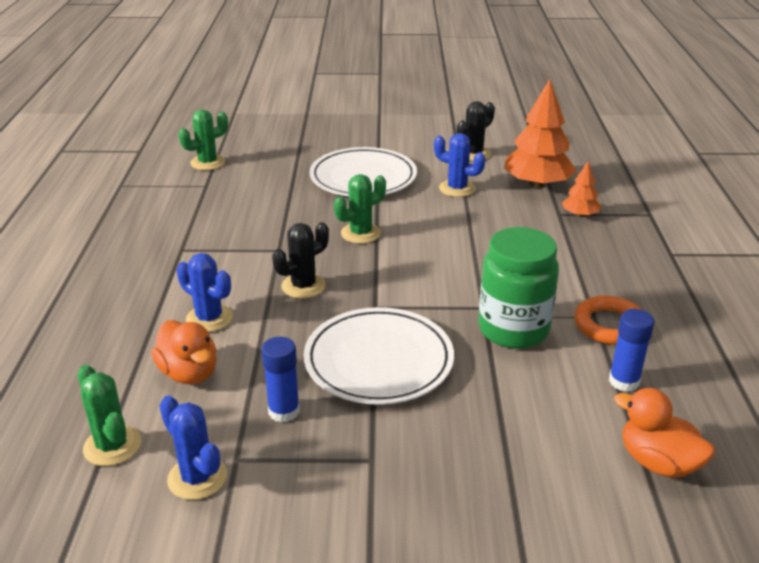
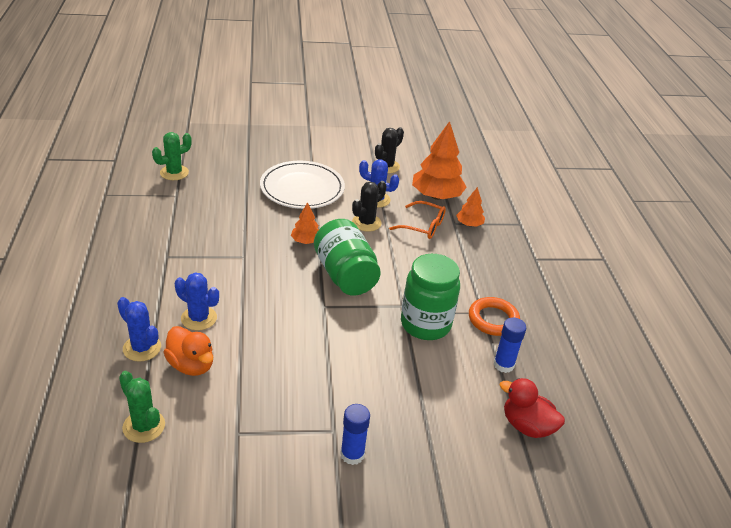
camera: 10 degrees left, 5 degrees up
(197, 478) = (211, 449): blue cactus -> blue cactus (142, 348)
(284, 411) = (266, 395): blue glue stick -> blue glue stick (352, 454)
(303, 286) = (267, 289): black cactus -> black cactus (366, 223)
(360, 233) = (305, 241): green cactus -> orange tree
(378, 360) = (330, 352): white plate -> none
(408, 271) = (345, 275): none -> green jar
(517, 217) = (423, 226): none -> orange glasses
(658, 462) = (527, 426): orange duck -> red duck

